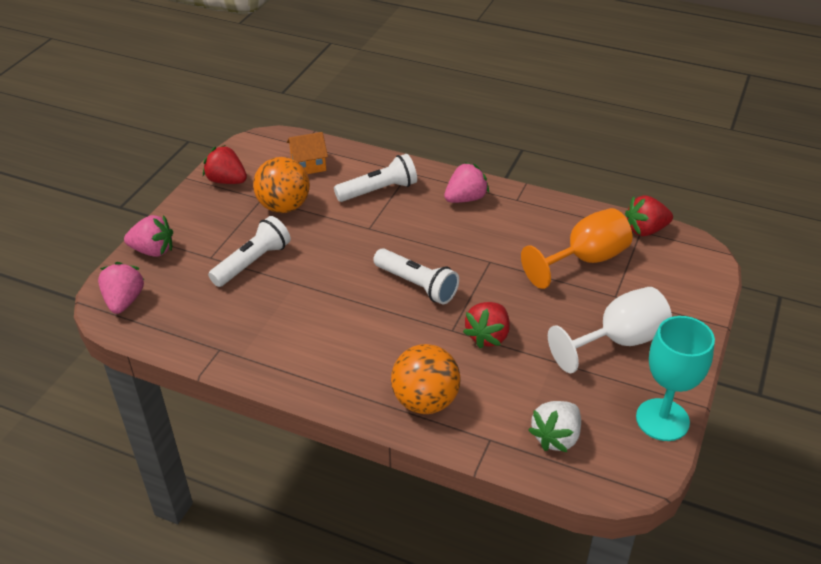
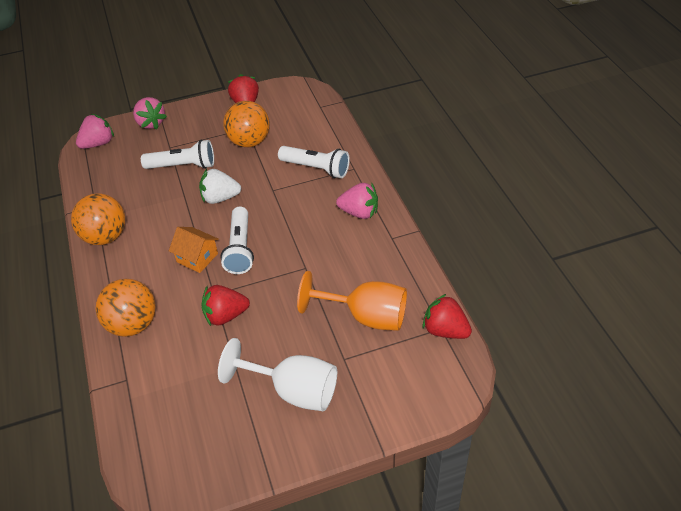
camera: 50 degrees right, 5 degrees up
(278, 363) = (105, 237): none -> orange ball
(308, 165) = (303, 123): orange house -> orange house (197, 258)
(556, 437) = (158, 414): white strawberry -> white strawberry (220, 198)
(662, 420) = (231, 468): turquoise goblet -> none

